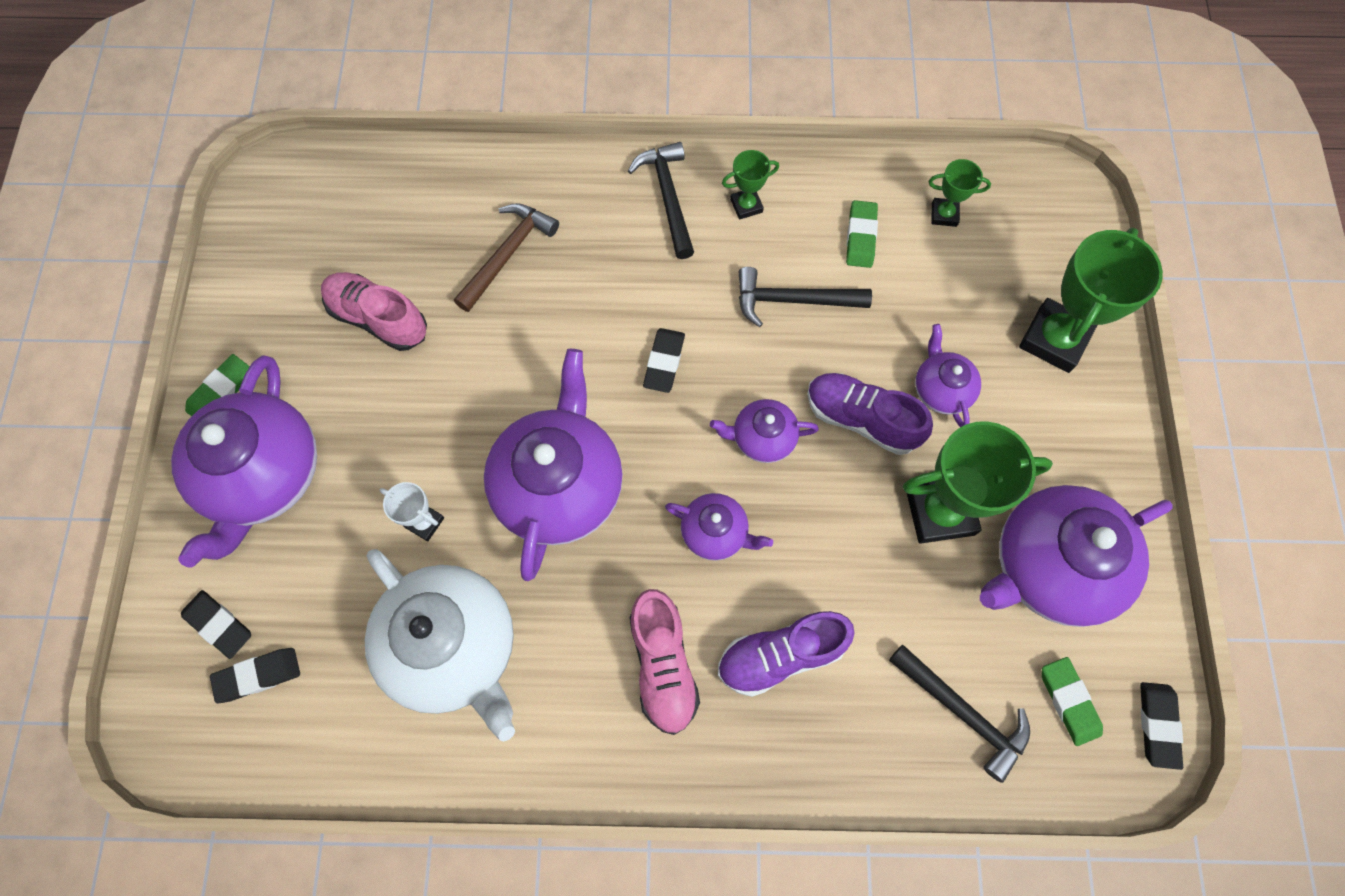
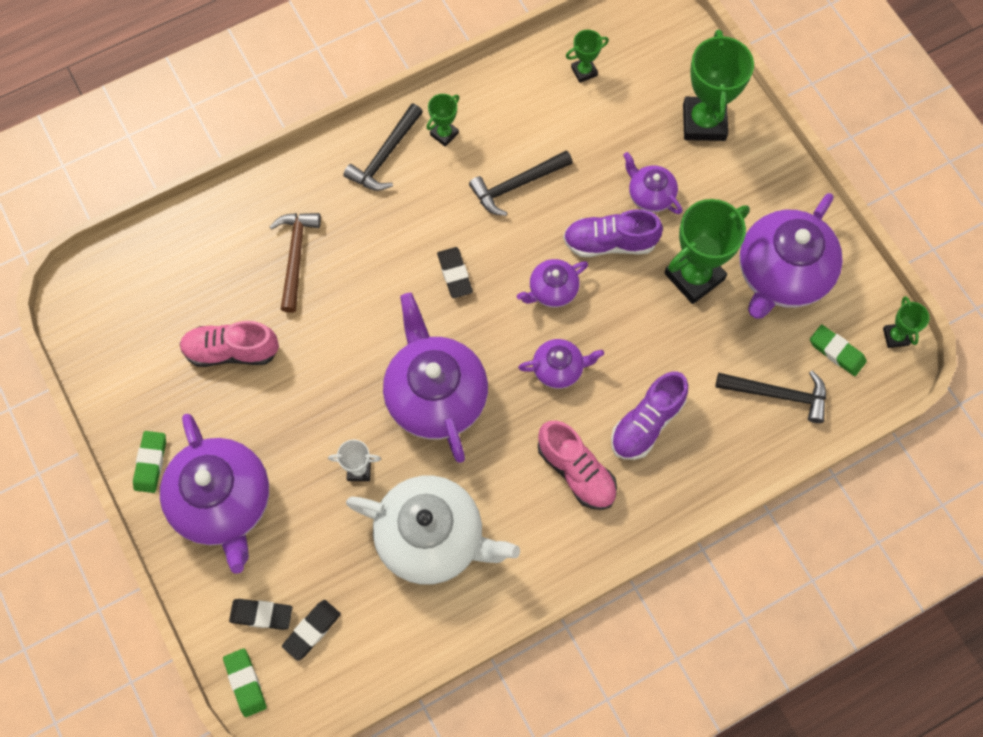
camera: 30 degrees left, 0 degrees up
(668, 197) = (385, 156): black hammer -> black hammer turned 105 degrees counterclockwise
(860, 237) = (536, 116): green eraser -> green eraser (245, 683)
(1157, 725) = (895, 336): black eraser -> green trophy

